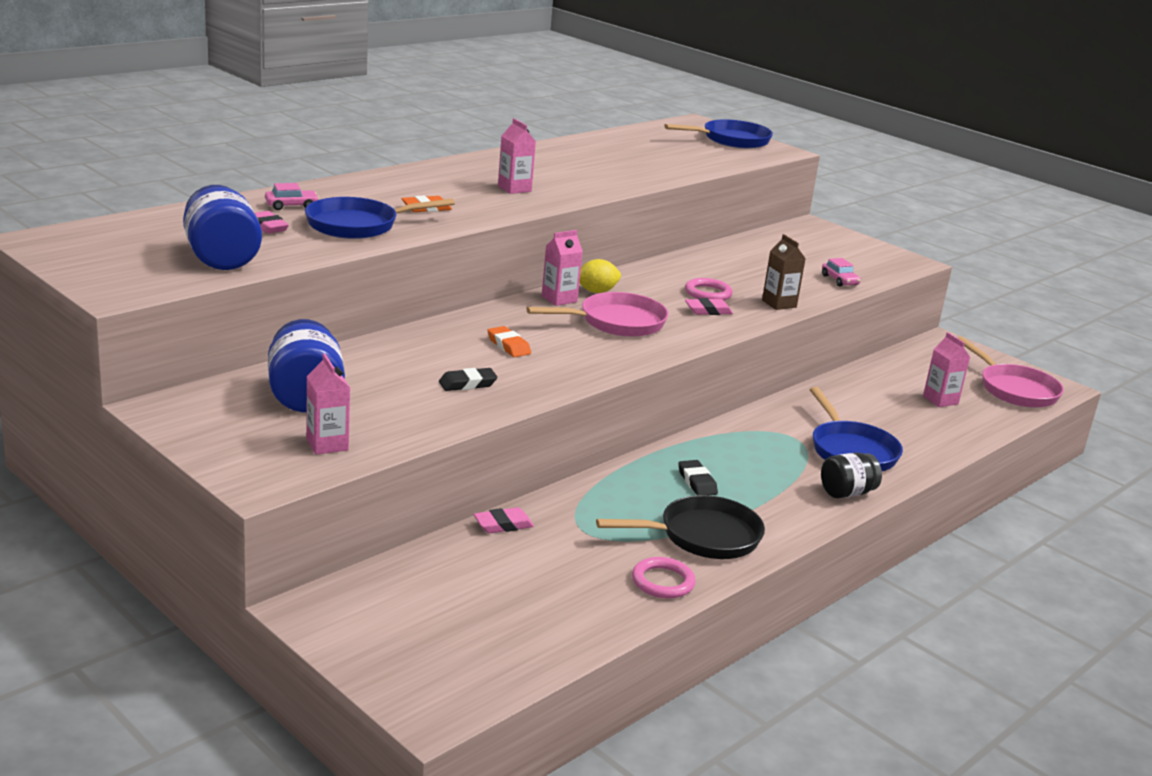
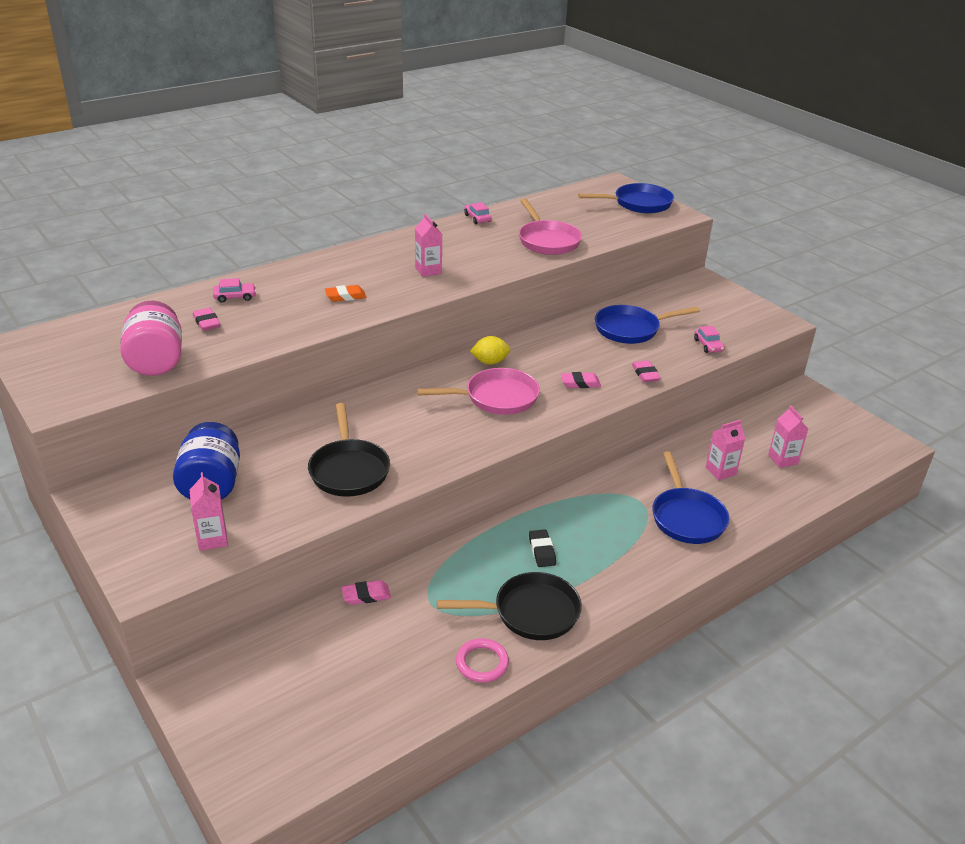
camera: 10 degrees right, 10 degrees up
(221, 258) = (156, 361): blue jar -> pink jar
(358, 225) = (281, 319): blue pan -> blue pan (631, 329)
(467, 384) = (349, 470): black eraser -> black pan
(508, 346) = (396, 426): orange eraser -> none
(551, 147) = (477, 218): none -> pink car
(559, 299) = (455, 371): pink carton -> pink carton (720, 471)
(708, 293) = (586, 362): pink ring -> none
(779, 304) = (645, 374): brown carton -> pink eraser
(847, 493) = (669, 565): black jar -> none
(1014, 390) = (854, 447): pink pan -> pink pan (547, 241)

